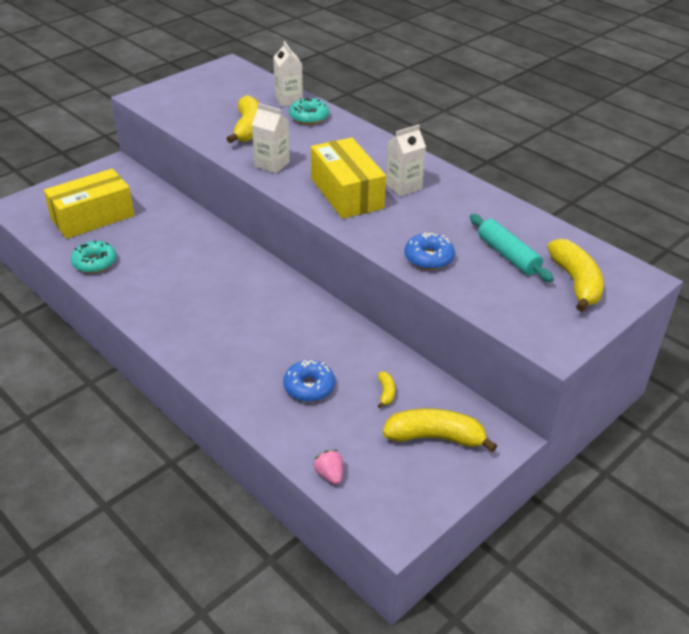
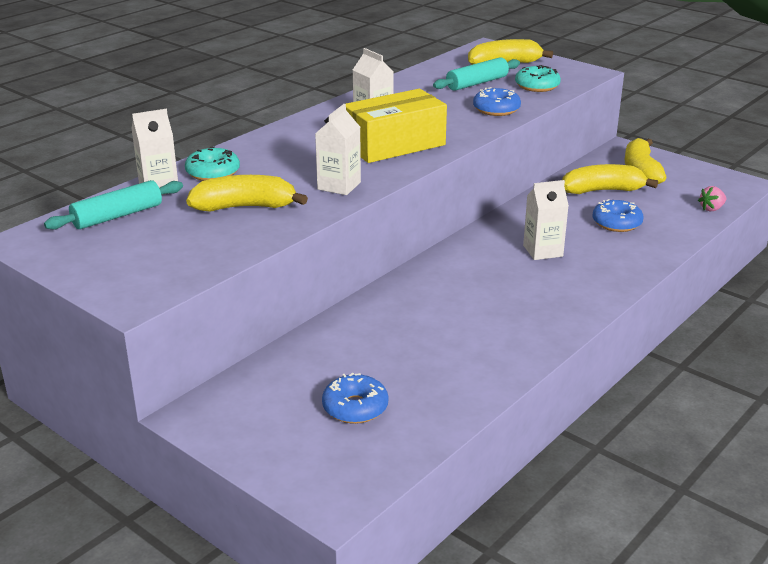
camera: 95 degrees left, 10 degrees down
(93, 217) = (355, 407): yellow box -> blue donut
(95, 263) = (468, 383): turquoise donut -> turquoise donut (537, 86)
(251, 88) = (117, 216): none -> turquoise rolling pin
(265, 327) = (543, 251): none -> white carton
(386, 393) = (602, 190): yellow banana -> yellow banana, size x2.21

